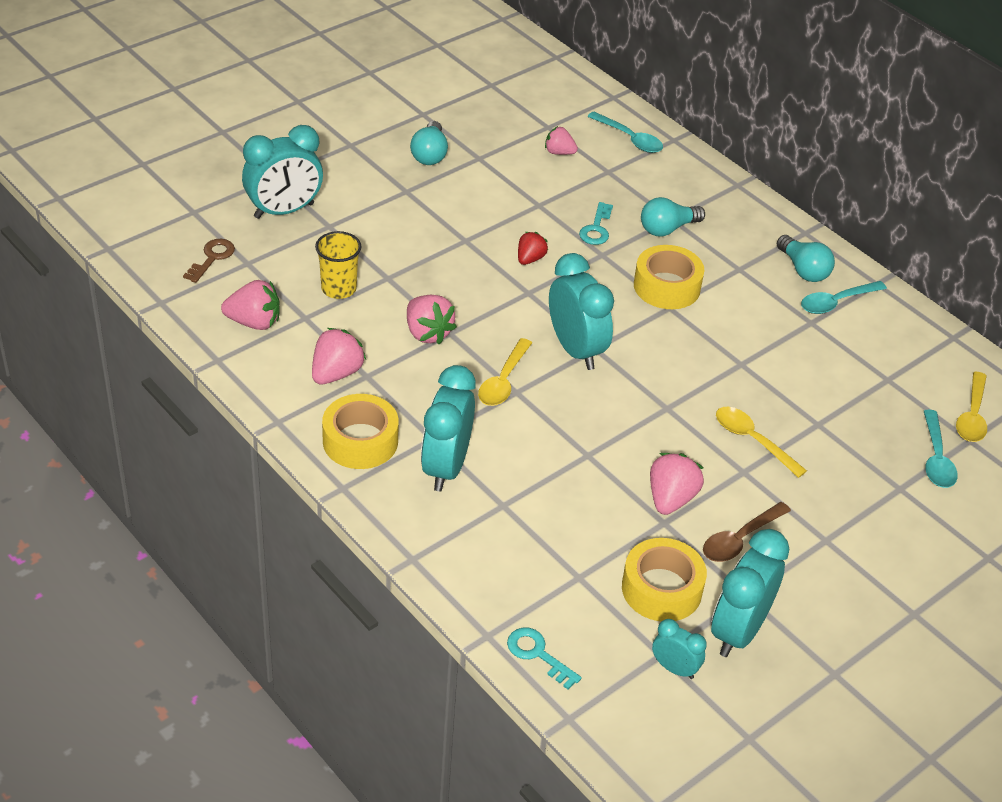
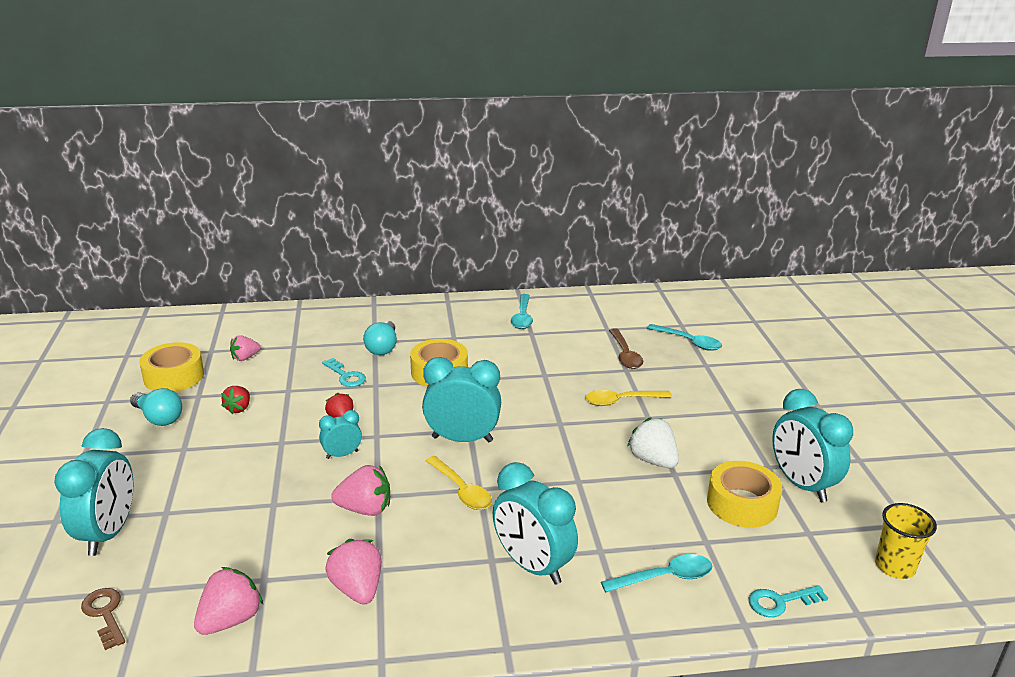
camera: 55 degrees left, 15 degrees down
(339, 288) = (252, 540): yellow cup -> yellow cup (895, 566)
(360, 441) = (457, 609): yellow tape -> yellow tape (174, 376)
(485, 190) = (238, 408): none -> red strawberry
(629, 139) = (273, 324): turquoise spoon -> turquoise spoon (664, 577)
(671, 499) = (653, 460): pink strawberry -> white strawberry
(674, 668) = (826, 532): turquoise clock -> turquoise clock (342, 454)
(740, 539) = (713, 446): brown spoon -> brown spoon (625, 355)
(803, 270) = (481, 316): turquoise light bulb -> none
(972, 416) = (662, 315): yellow spoon -> none

